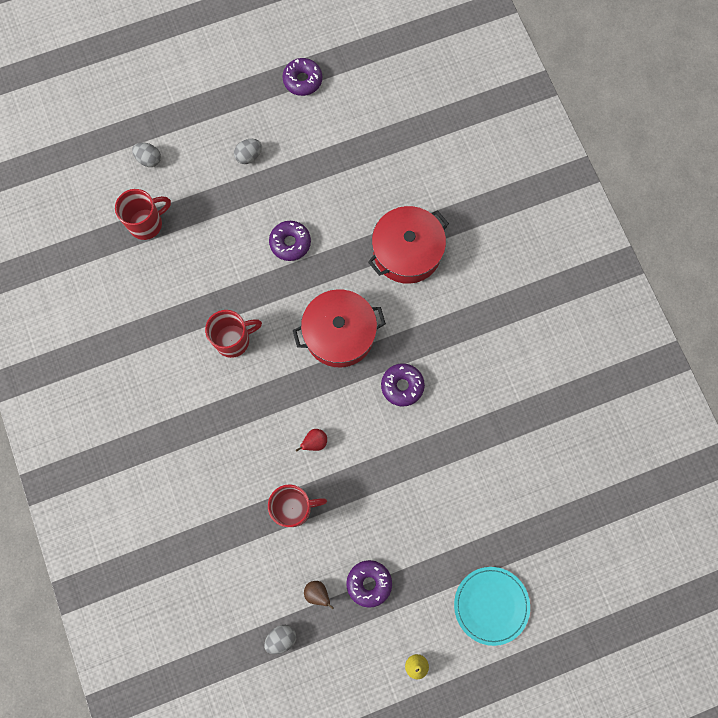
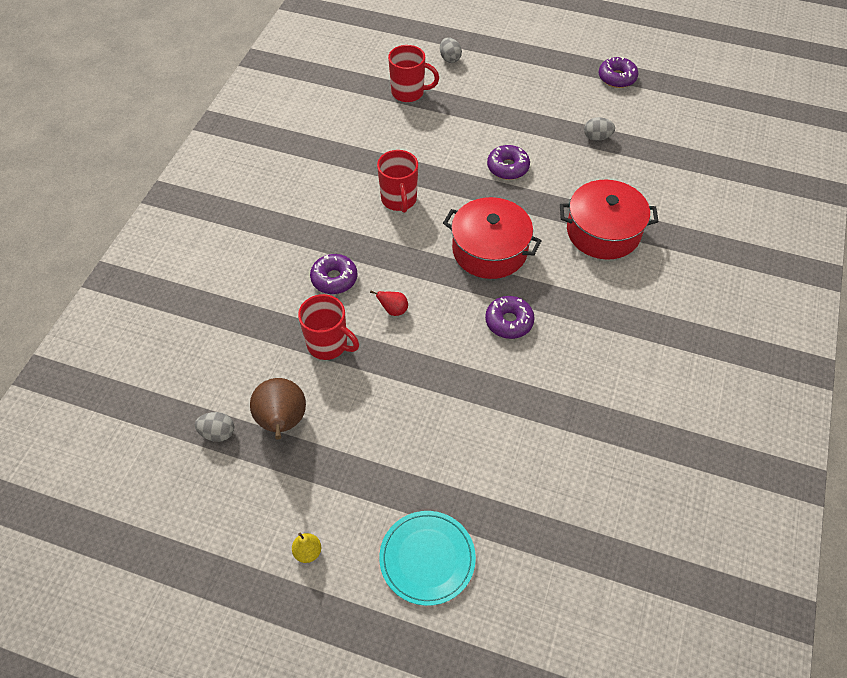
camera: 40 degrees right, 20 degrees down
(233, 340) = (399, 200): red mug -> red mug turned 60 degrees clockwise
(249, 156) = (528, 98): grey egg -> grey egg (597, 137)
(317, 593) = (282, 422): brown pear -> brown pear, size x2.04
(369, 583) = (333, 449): purple donut -> purple donut (334, 279)

